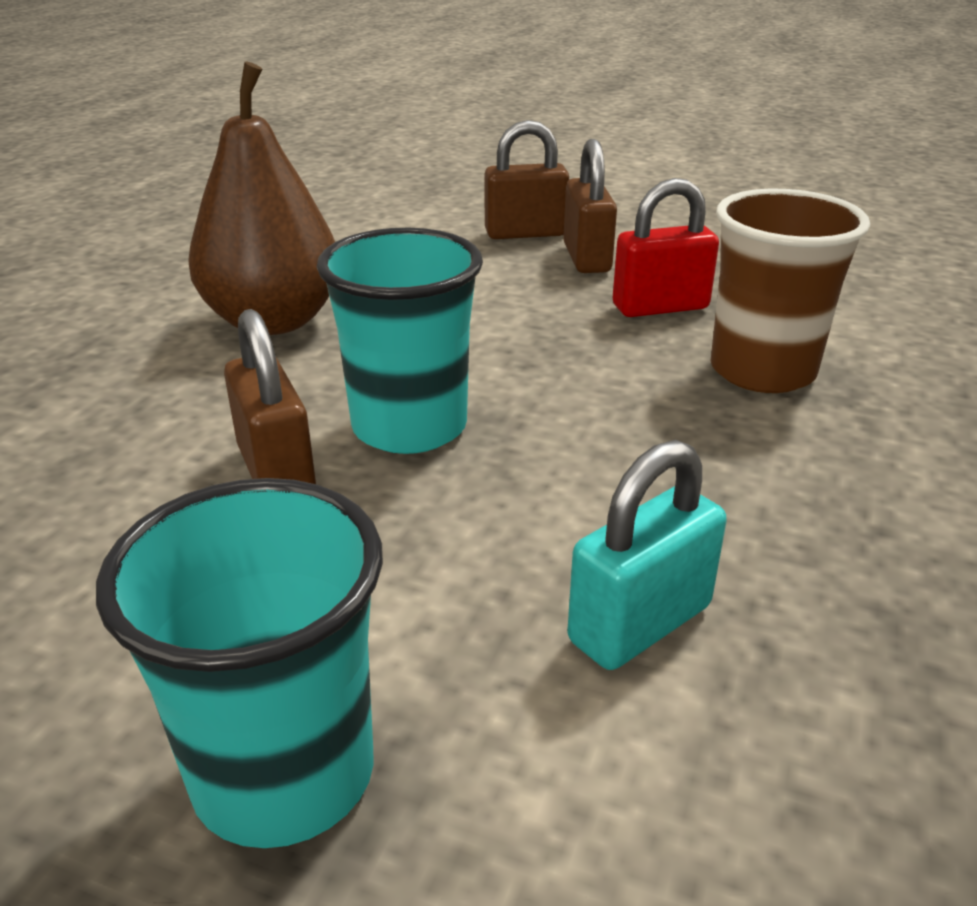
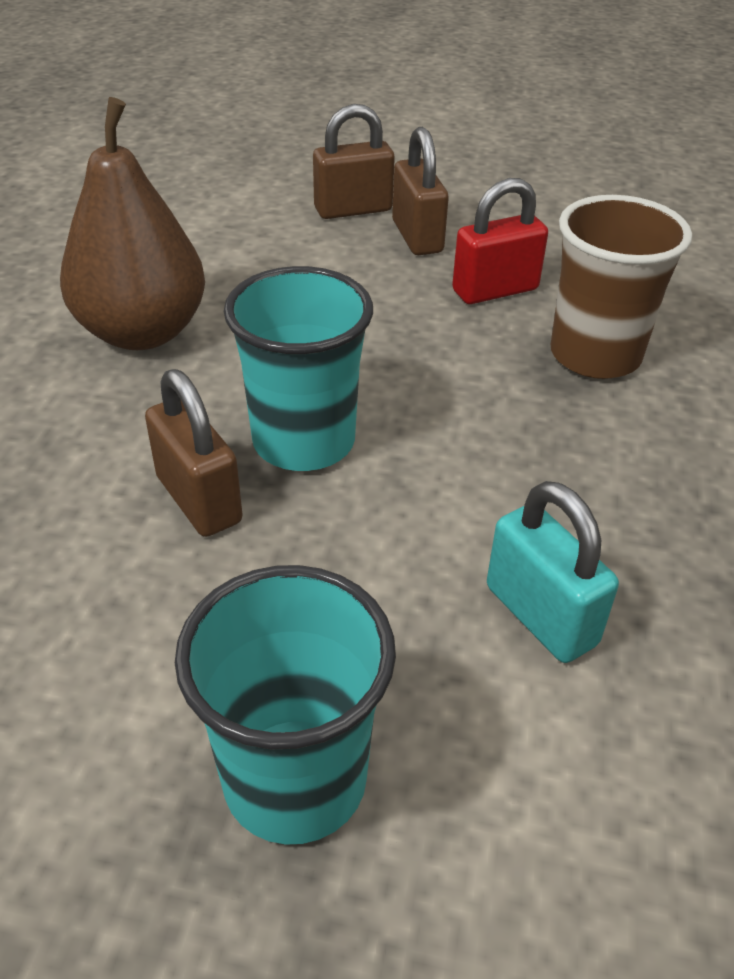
camera: 10 degrees left, 10 degrees up
(640, 623) = (540, 615): turquoise padlock -> turquoise padlock turned 75 degrees counterclockwise

